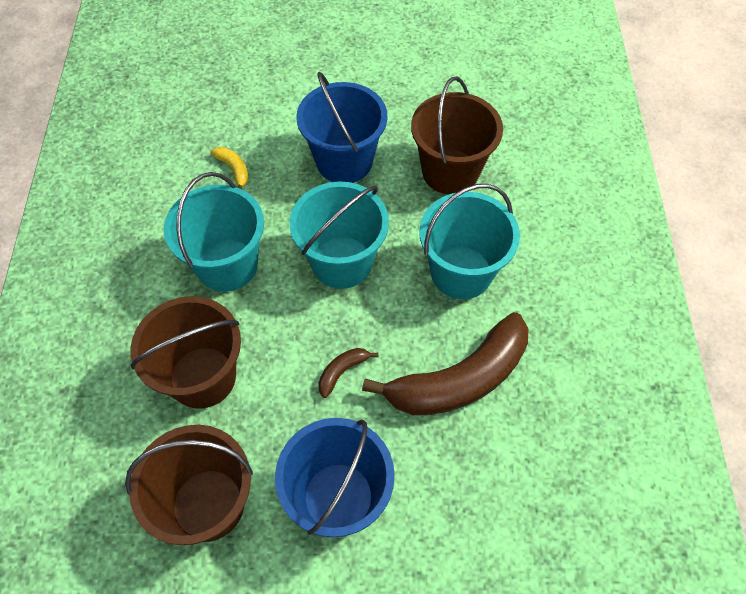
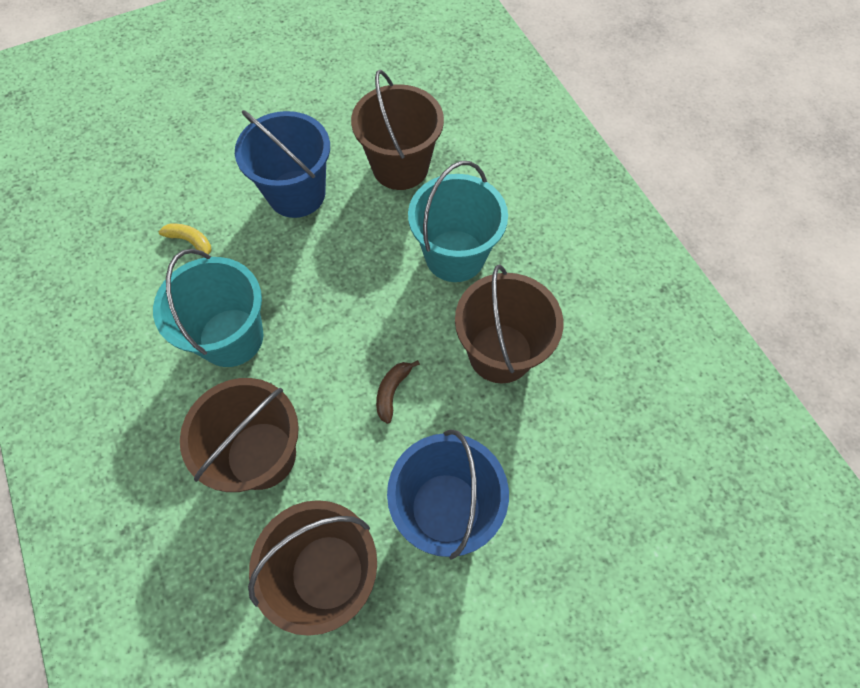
camera: 25 degrees left, 5 degrees up
(342, 262) = (341, 290): turquoise bucket -> none
(459, 379) = (500, 353): brown banana -> brown bucket

